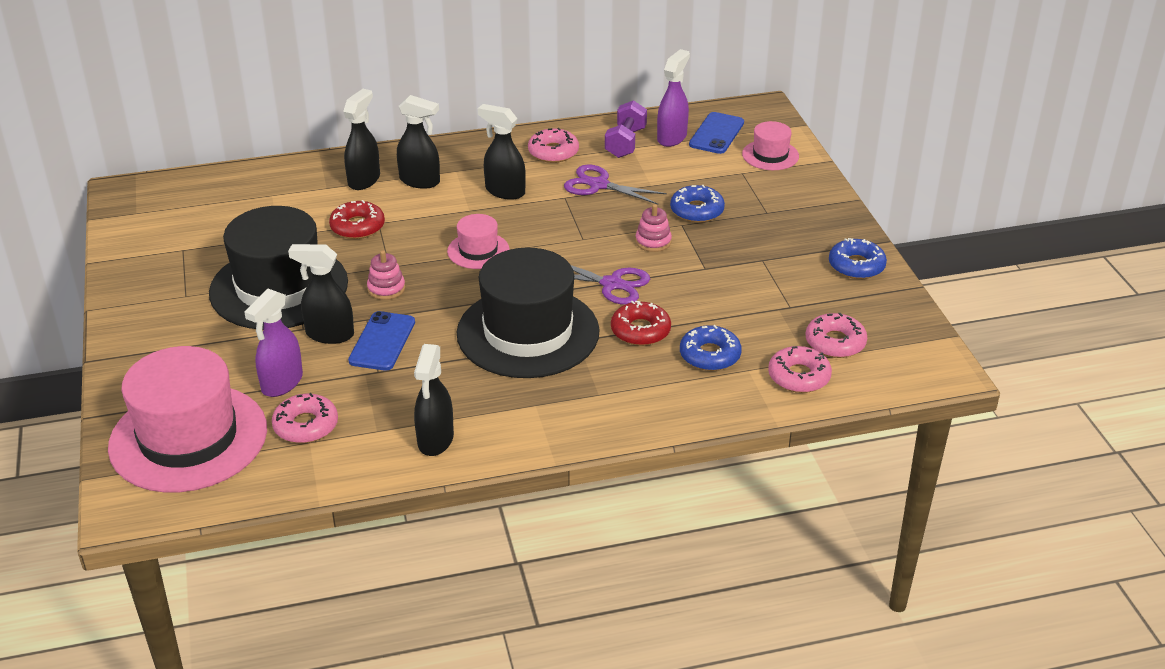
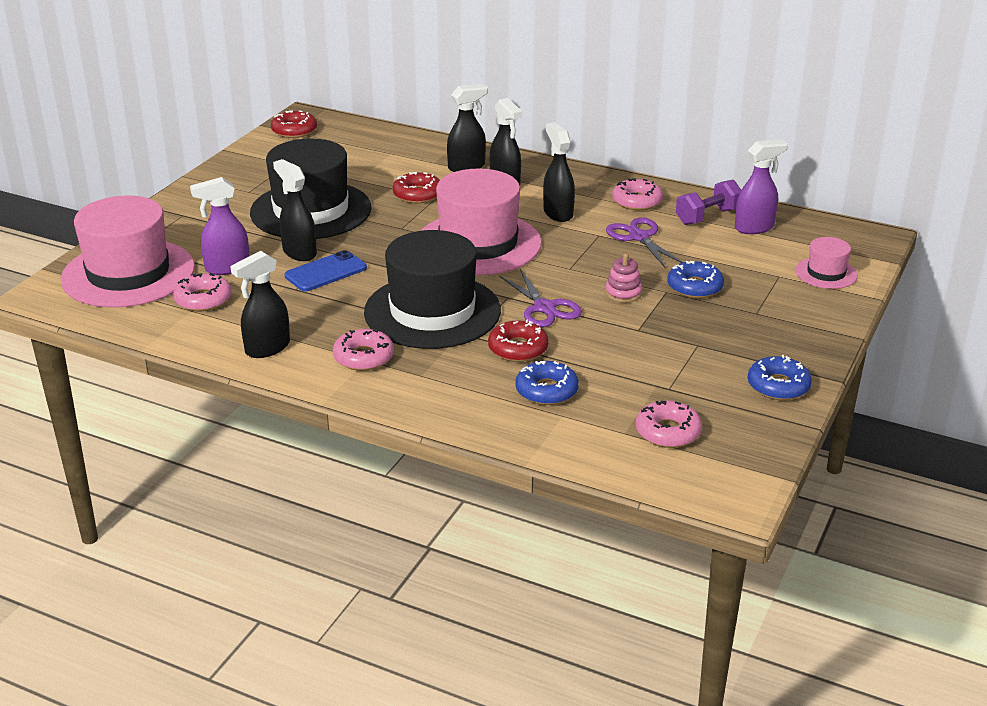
camera: 40 degrees right, 5 degrees down
(137, 211) = (294, 130): none -> red donut
(386, 289) = (378, 241): pink stacking toy -> none
(478, 251) = (478, 244): pink hat -> pink hat, size x2.13
(716, 133) = (800, 239): blue phone -> none
(799, 376) = (597, 440): pink donut -> pink donut (363, 357)

